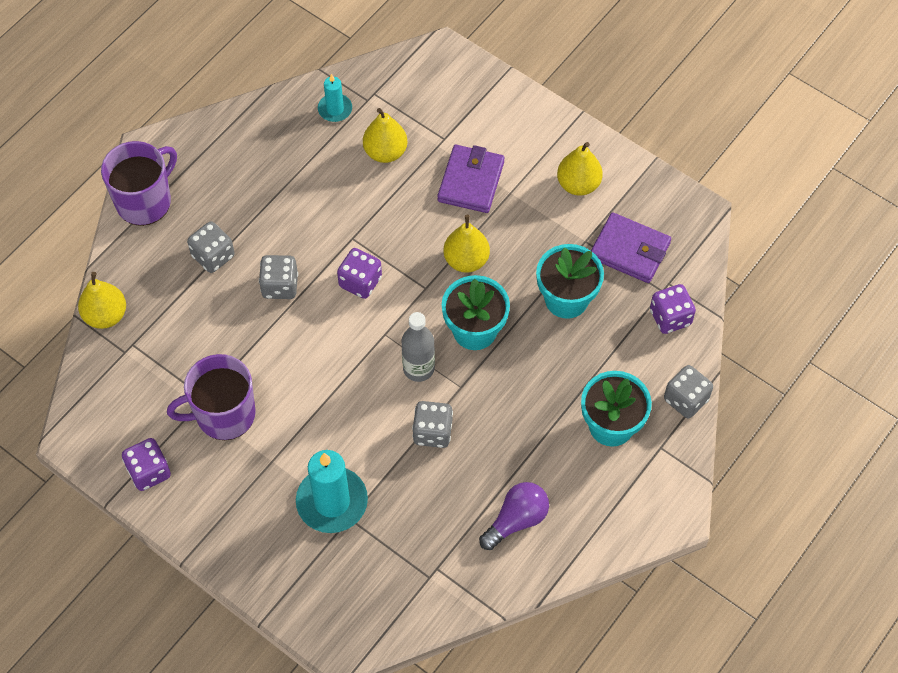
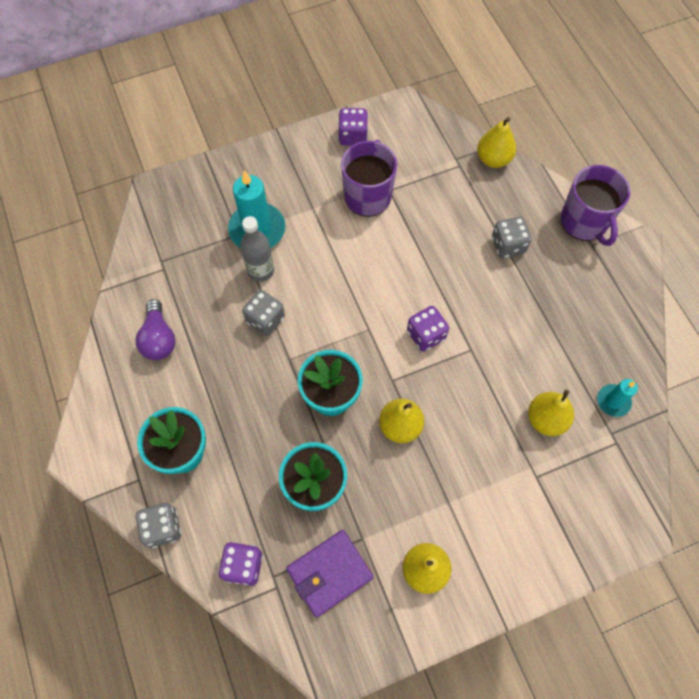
camera: 120 degrees right, 5 degrees up
(280, 286) = (455, 278): grey dice -> none
(418, 368) = (324, 337): grey bottle -> grey bottle (261, 271)
(471, 181) = (478, 474): purple wallet -> none

